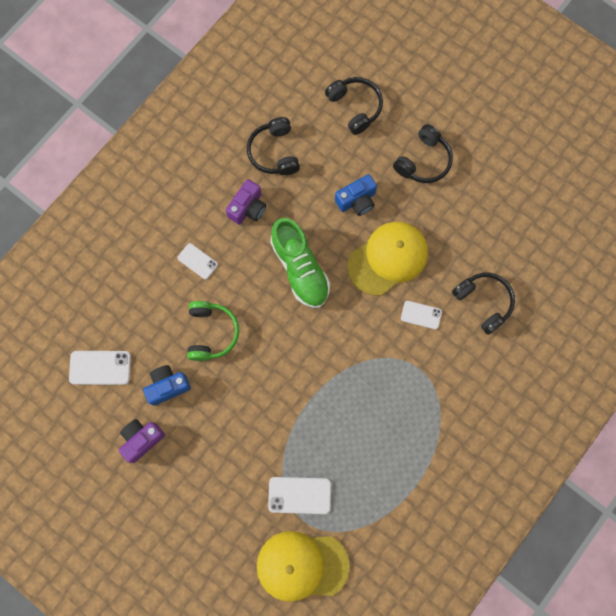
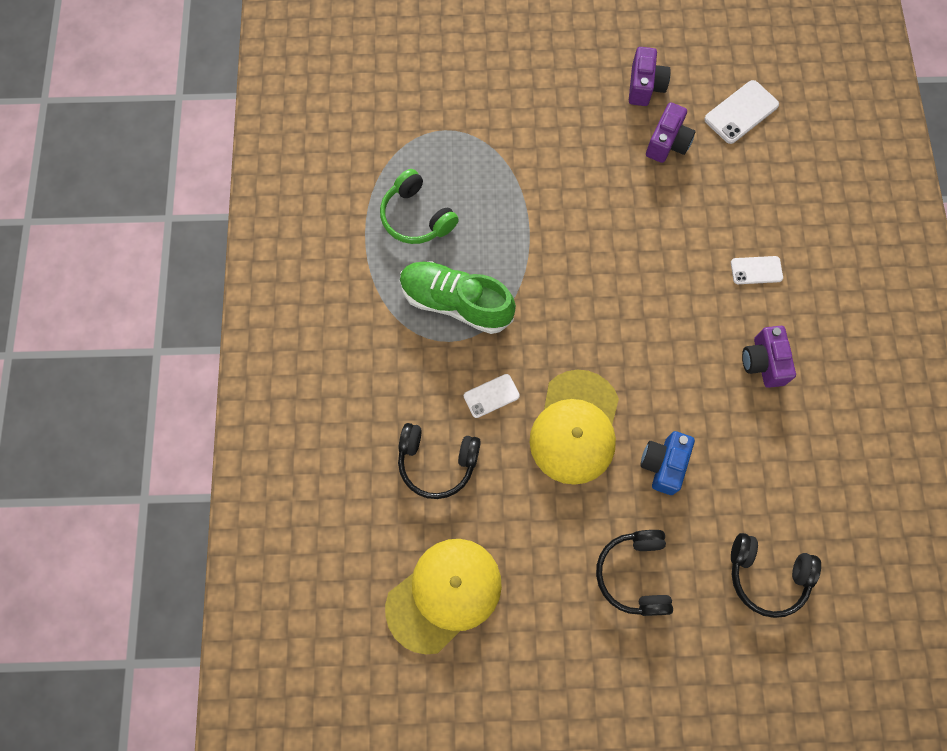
camera: 140 degrees right, 5 degrees down
(167, 386) = (667, 143): blue camera -> purple camera
(211, 333) = (676, 217): green headphones -> green headphones (416, 217)
(274, 152) = (797, 445): black headphones -> none
(299, 495) = (465, 147): white phone -> none
(300, 268) = (653, 344): green shoe -> green shoe (456, 303)
(302, 565) = (414, 97): yellow cap -> yellow cap (444, 595)

